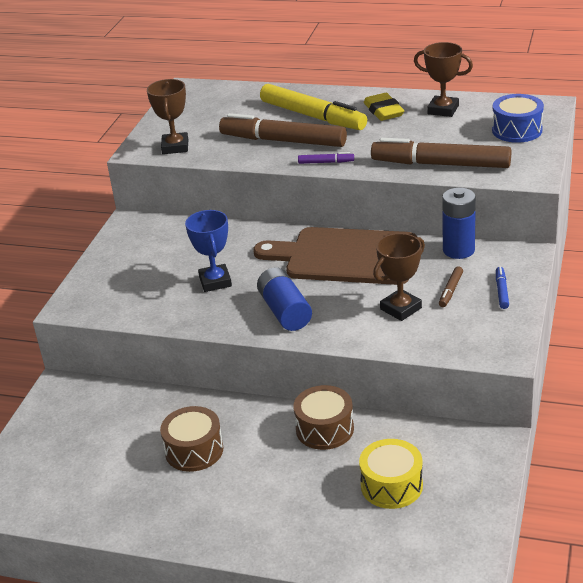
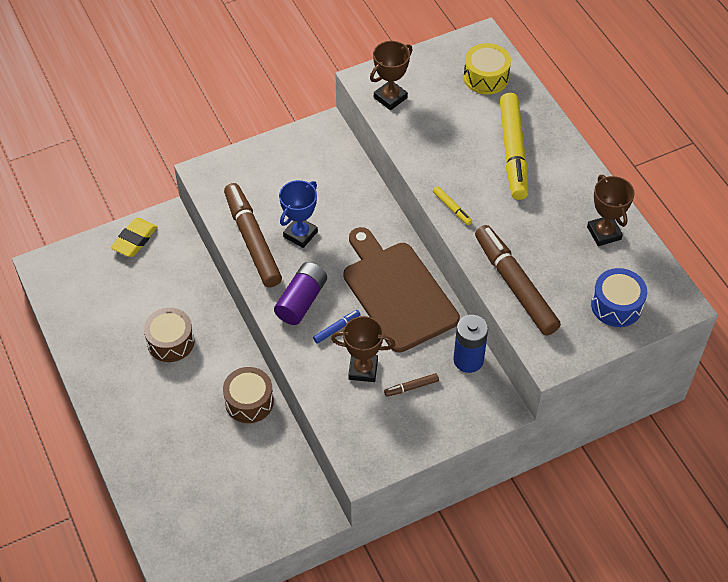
camera: 45 degrees right, 20 degrees up
(283, 141) = (459, 158): brown marker -> brown marker (252, 240)
(285, 311) = (301, 301): blue battery -> purple battery
(326, 162) = (452, 208): purple marker -> yellow marker
(383, 111) = (564, 193): yellow eraser -> yellow eraser (134, 240)
(391, 485) = (226, 478): yellow drum -> yellow drum (486, 77)
(502, 291) = (438, 421): blue marker -> blue marker (337, 329)

